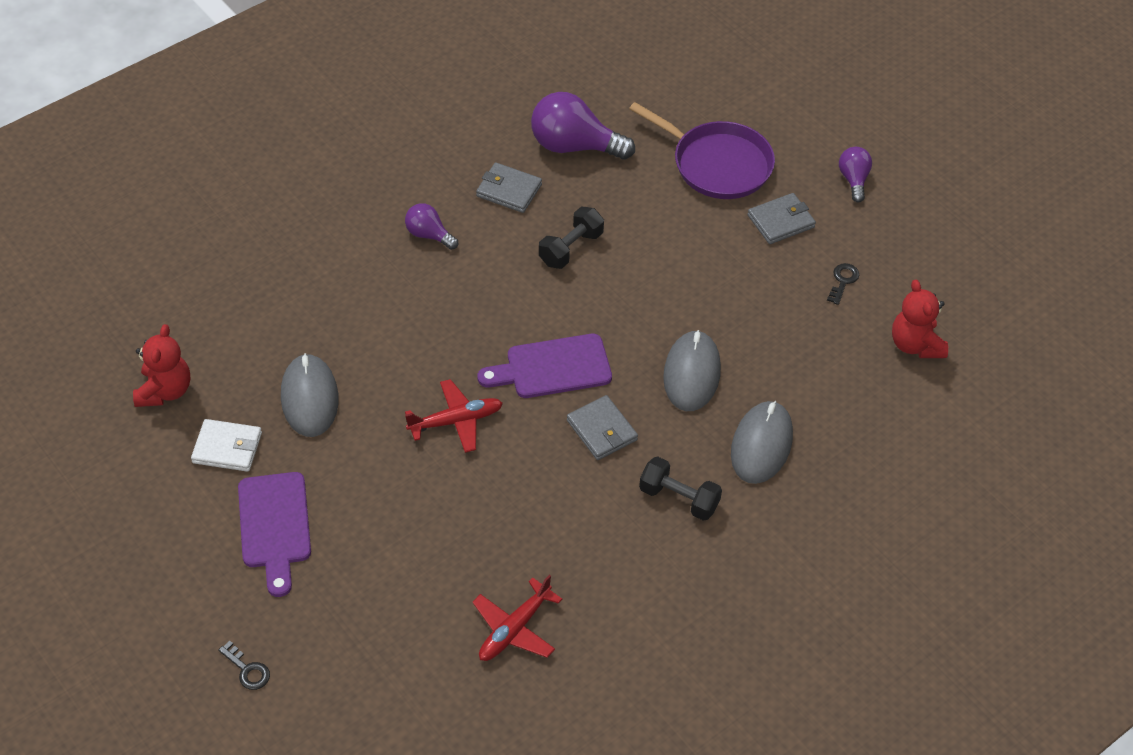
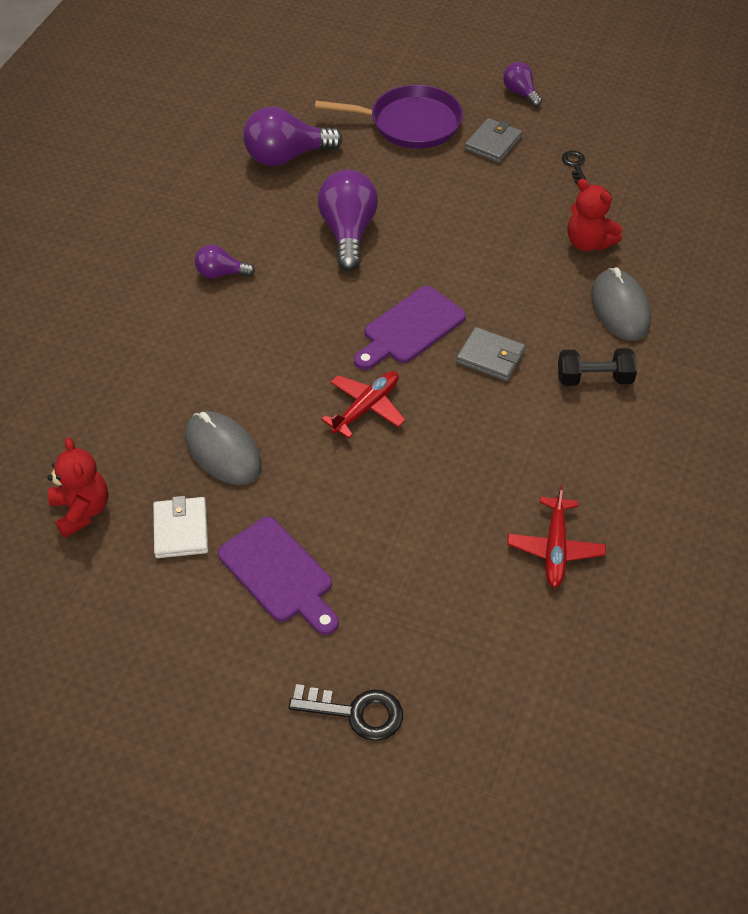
camera: 30 degrees left, 0 degrees up
(227, 448) = (181, 530): white wallet -> white wallet turned 75 degrees counterclockwise
(247, 670) = (356, 712): black key -> black key, size x1.67
(509, 190) = (260, 211): grey wallet -> none
(571, 248) = (348, 232): black dumbbell -> purple light bulb
(692, 374) = (523, 281): grey mouse -> none
(915, 345) = (665, 186): red teddy bear -> red teddy bear (588, 242)

